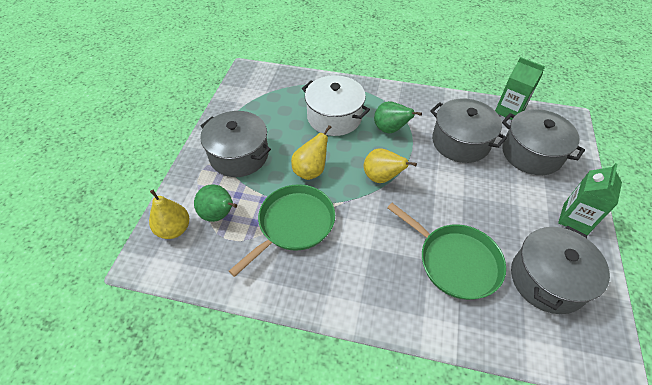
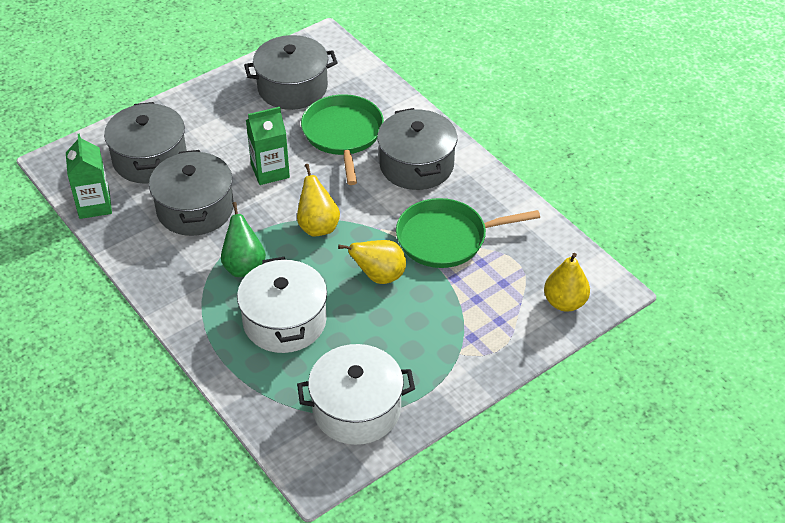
camera: 140 degrees left, 5 degrees down
(219, 215) = (510, 290): green pear -> none
(239, 155) = (439, 343): grey pot -> grey pot (416, 165)
(254, 102) = (356, 409): none -> white pot
(575, 219) = (206, 101): green carton -> green carton (270, 171)

